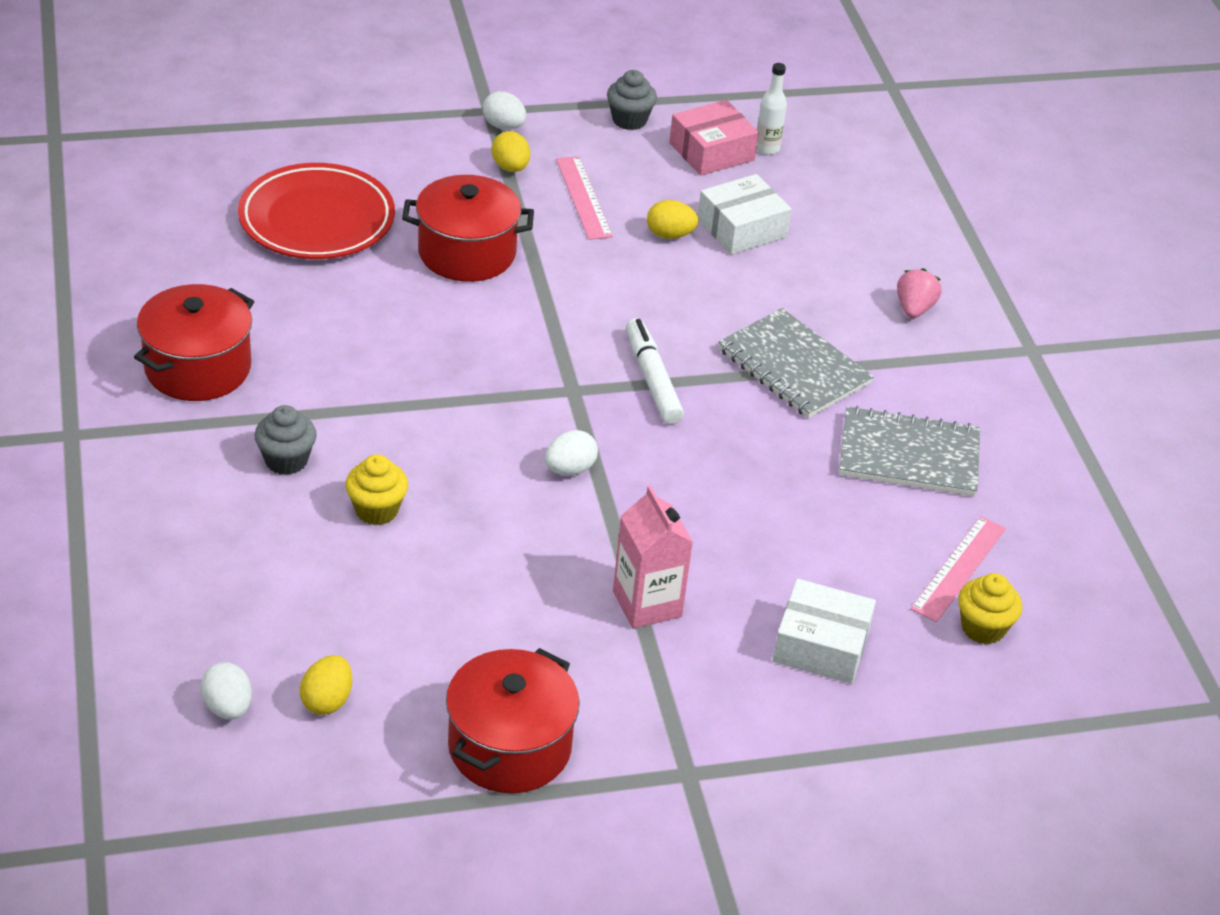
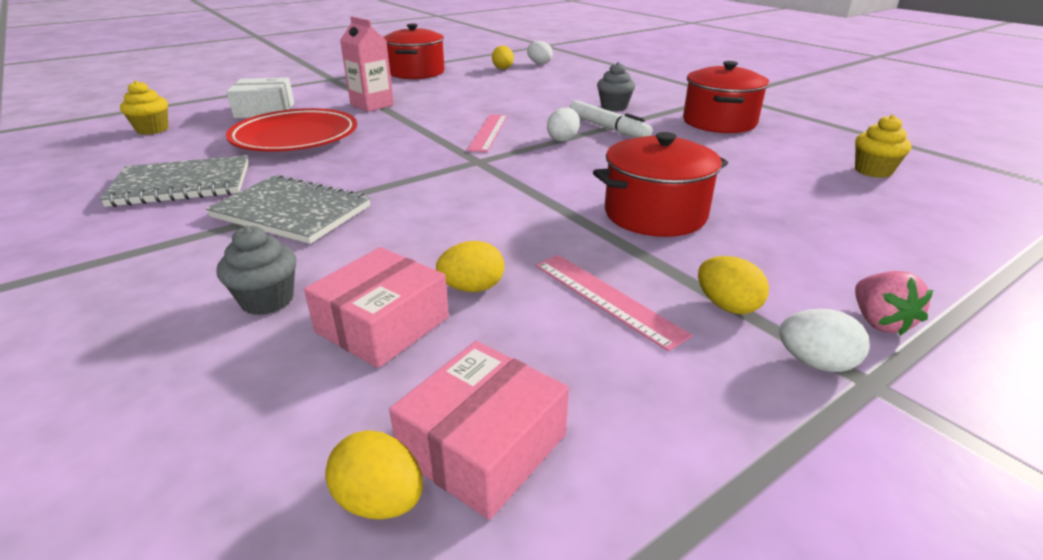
camera: 160 degrees right, 10 degrees down
(317, 220) = (806, 202): red plate -> red plate (295, 138)
(376, 510) = (545, 103): yellow cupcake -> yellow cupcake (873, 171)
(570, 469) = (450, 132): white egg -> white egg (563, 139)
(629, 120) = (667, 459): grey cupcake -> grey cupcake (267, 300)
(652, 379) = (420, 178): white marker -> white marker (608, 128)
(741, 228) = (382, 324): white box -> pink box
(767, 148) = (380, 501): white bottle -> yellow egg
(914, 309) = (132, 295): pink strawberry -> pink strawberry (879, 322)
(959, 568) = (159, 145): pink ruler -> pink ruler (488, 132)

